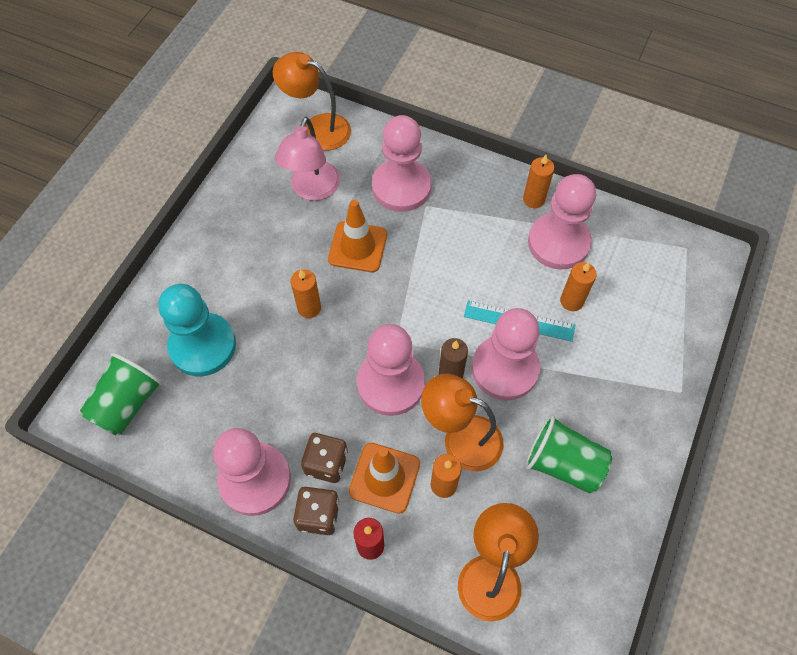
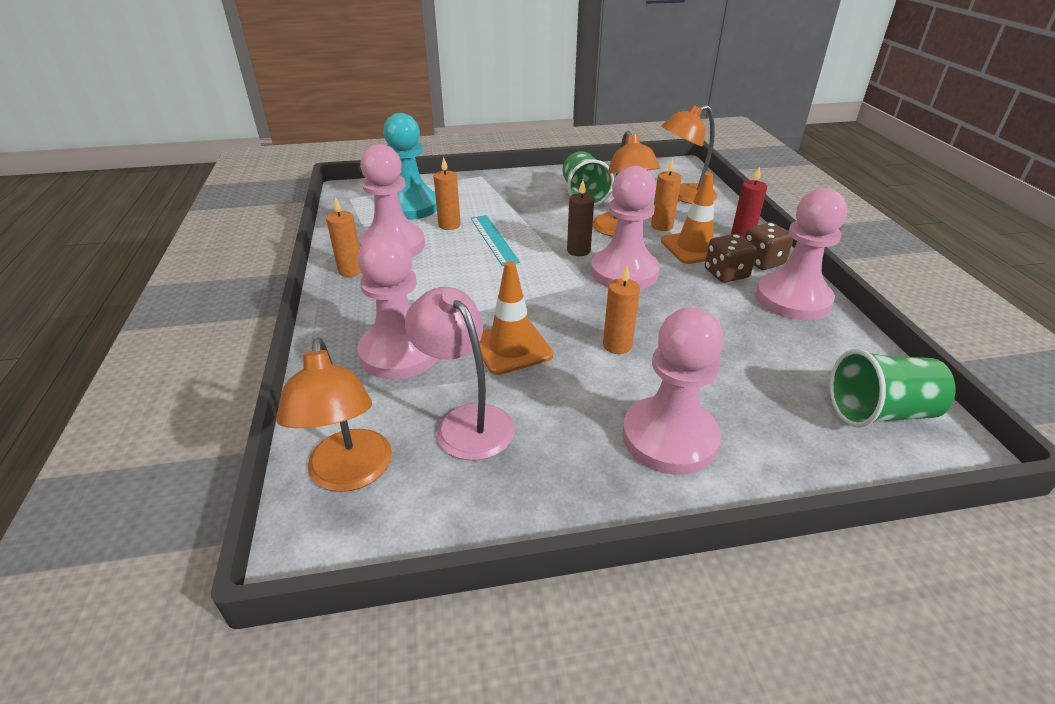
camera: 125 degrees left, 25 degrees down
(203, 346) = (752, 395): turquoise pawn -> turquoise pawn (411, 207)
(312, 190) = (466, 421): pink lamp -> pink lamp turned 105 degrees counterclockwise
(505, 369) = (543, 232): pink pawn -> pink pawn (669, 438)

